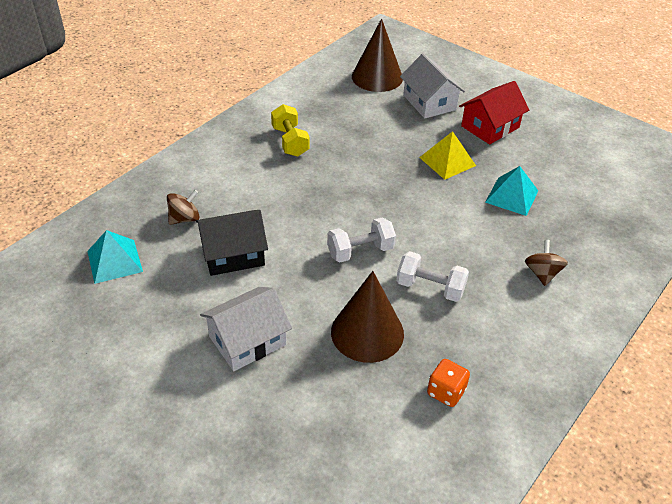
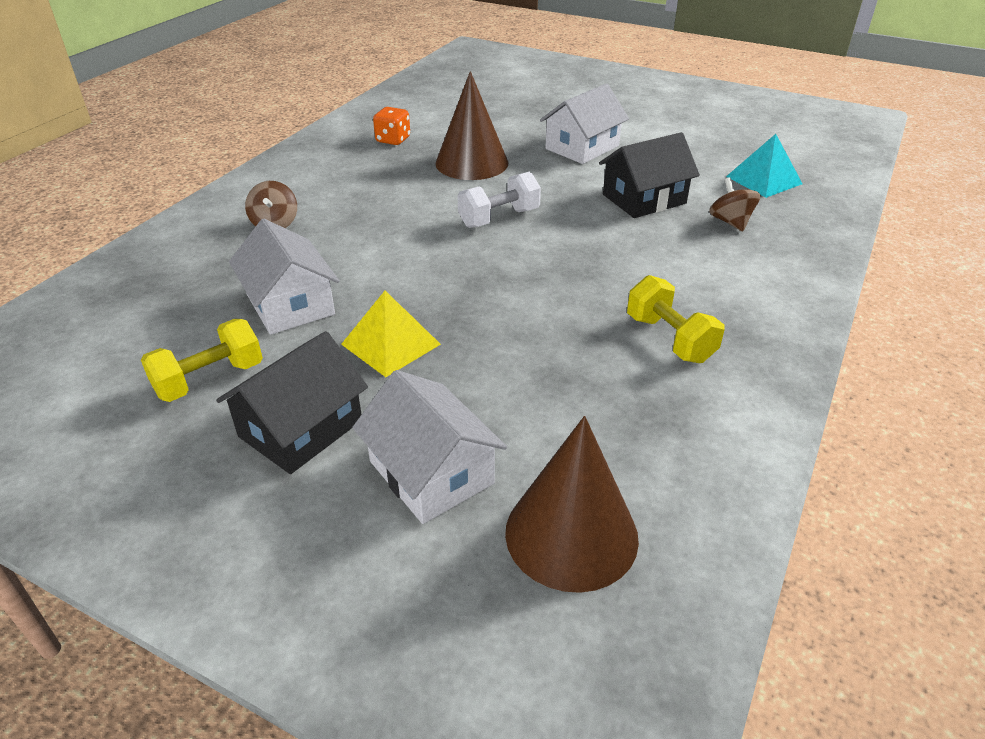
camera: 170 degrees right, 5 degrees down
(184, 218) = (730, 222): brown spinning top -> brown spinning top turned 120 degrees clockwise
(430, 287) = (411, 198): white dumbbell -> none
(490, 127) = (301, 428): red house -> black house
(511, 196) = (290, 304): turquoise pyramid -> white house
(544, 156) = (210, 379): none -> yellow dumbbell

